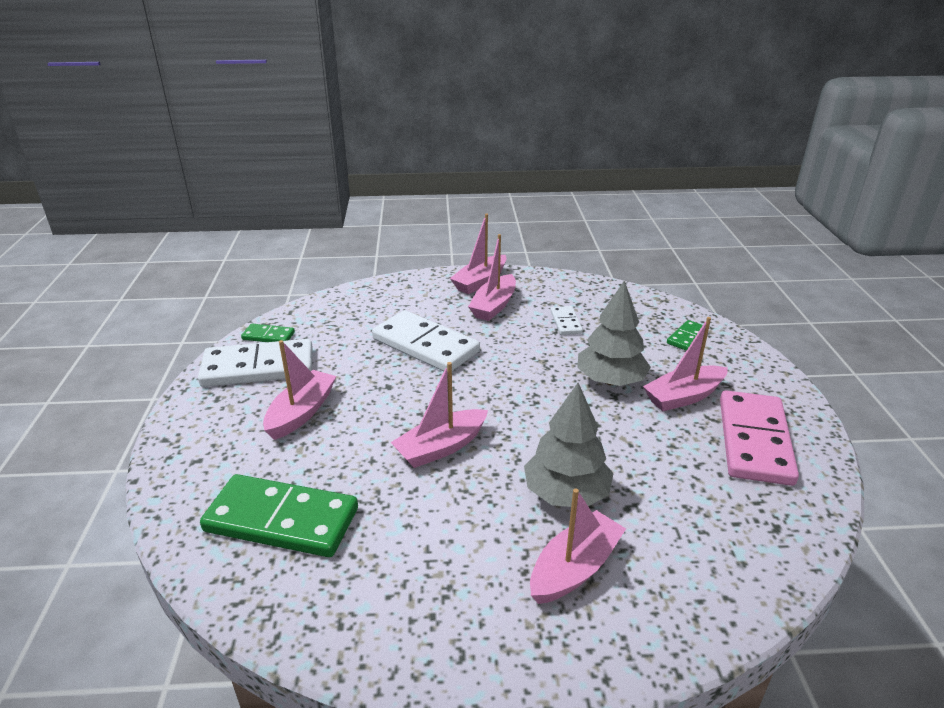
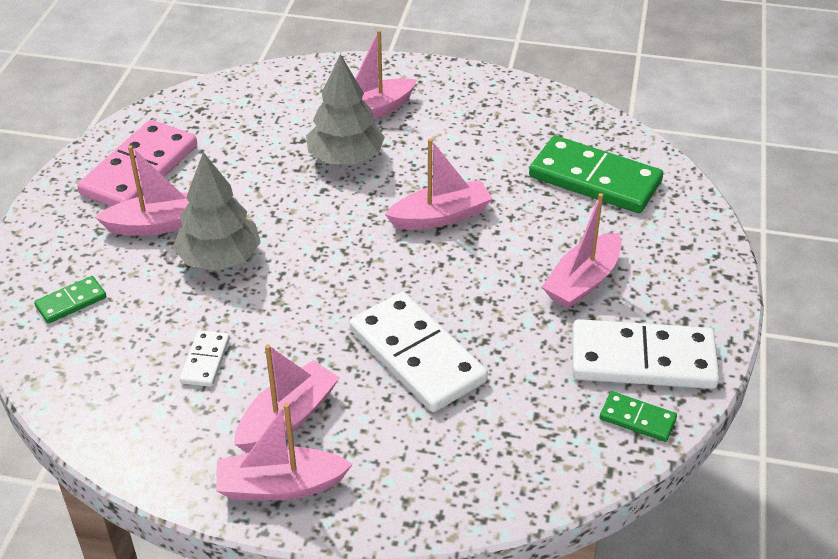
camera: 165 degrees left, 10 degrees up
(480, 282) = (280, 486): pink boat -> pink boat turned 150 degrees counterclockwise

